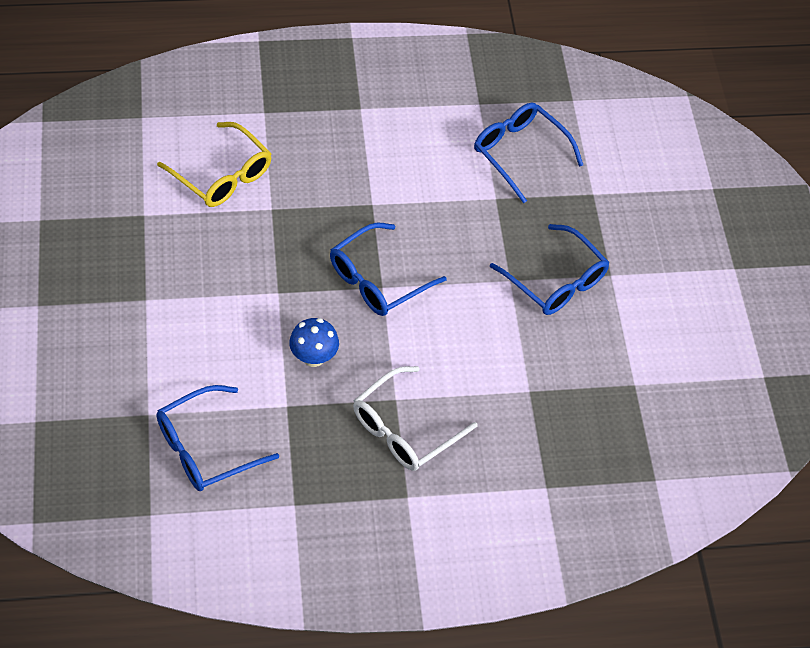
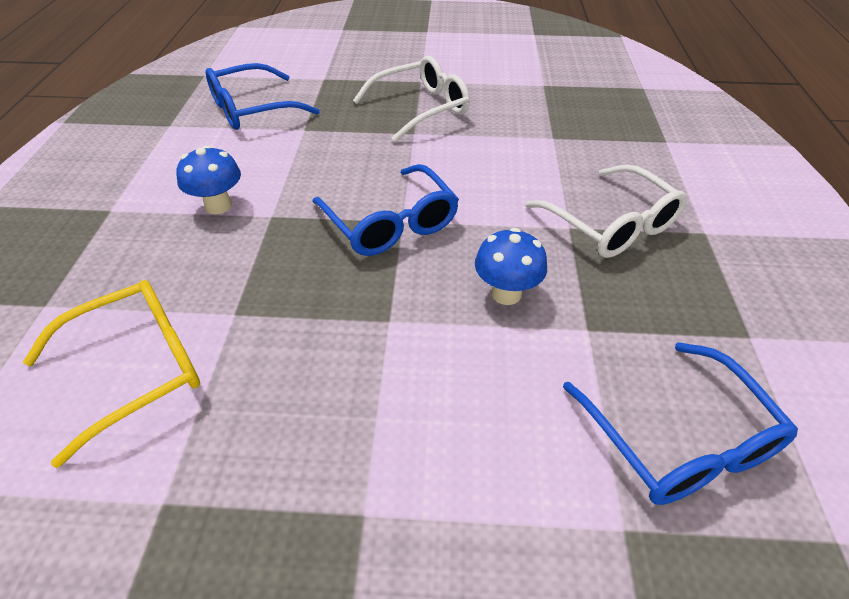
camera: 75 degrees left, 10 degrees down
(377, 169) = (218, 206): none -> blue mushroom
(555, 280) = (420, 108): blue glasses -> white glasses

